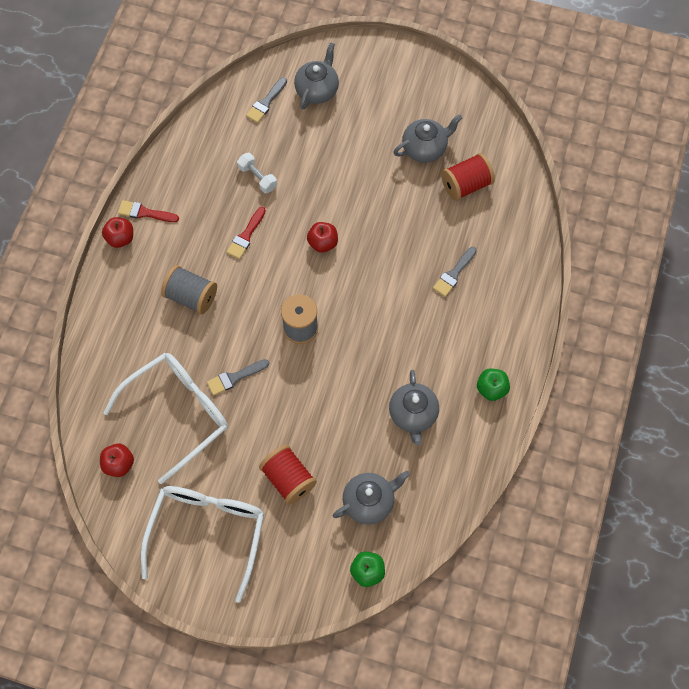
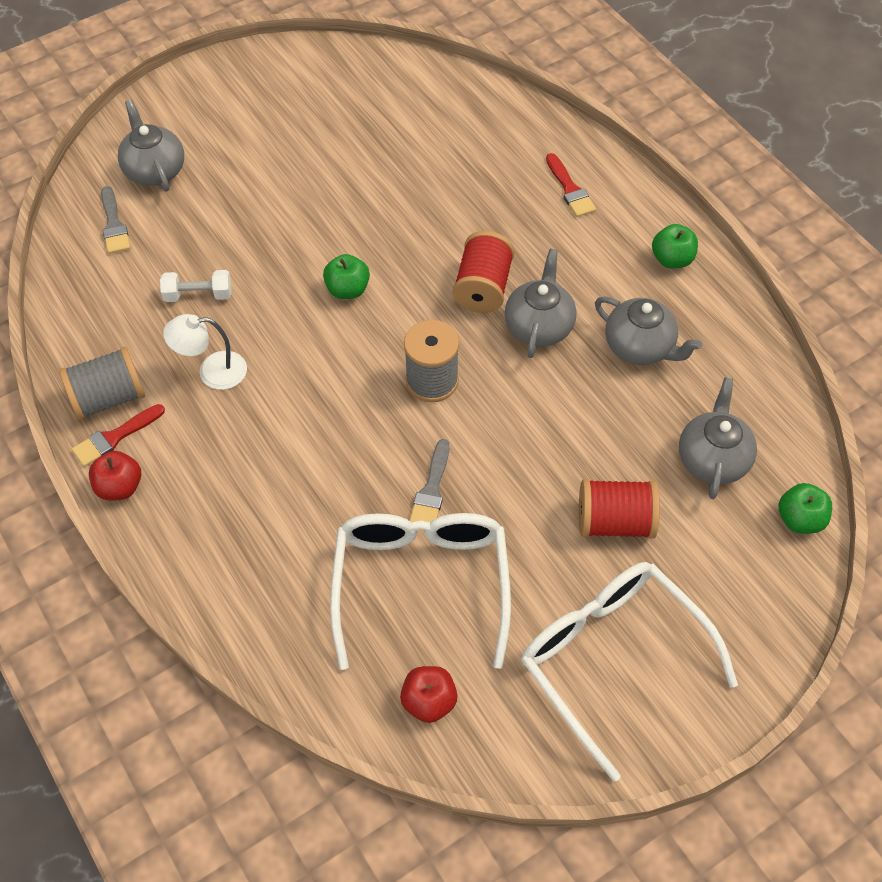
camera: 50 degrees left, 10 degrees down
(191, 296) = (279, 464): grey spool -> grey spool (108, 398)
(218, 223) = (212, 371): none -> white lamp
(246, 236) = (259, 355): red brush -> red brush (570, 189)
(323, 243) = (347, 289): red apple -> green apple
(425, 148) = (332, 129): grey teapot -> grey teapot (539, 326)
(454, 274) = (505, 202): grey brush -> none
(466, 185) = (412, 125): red spool -> red spool (483, 288)

